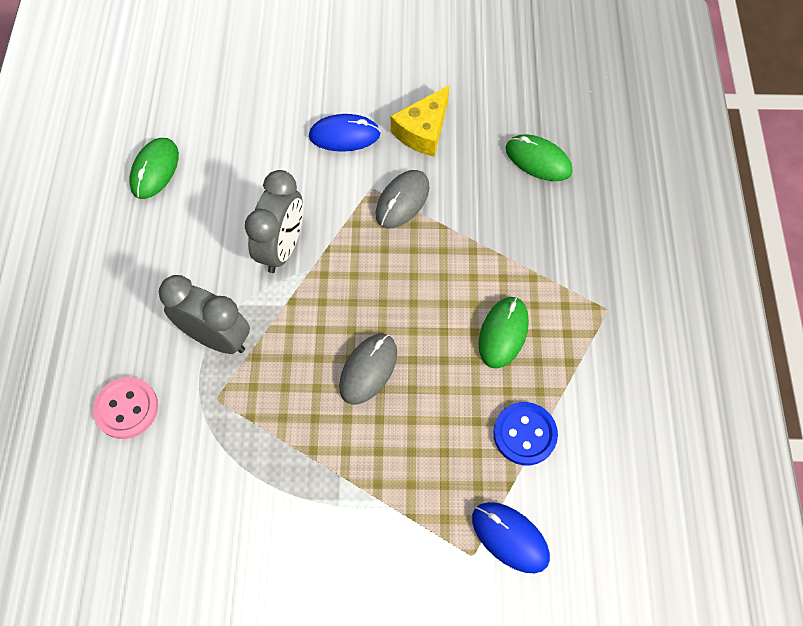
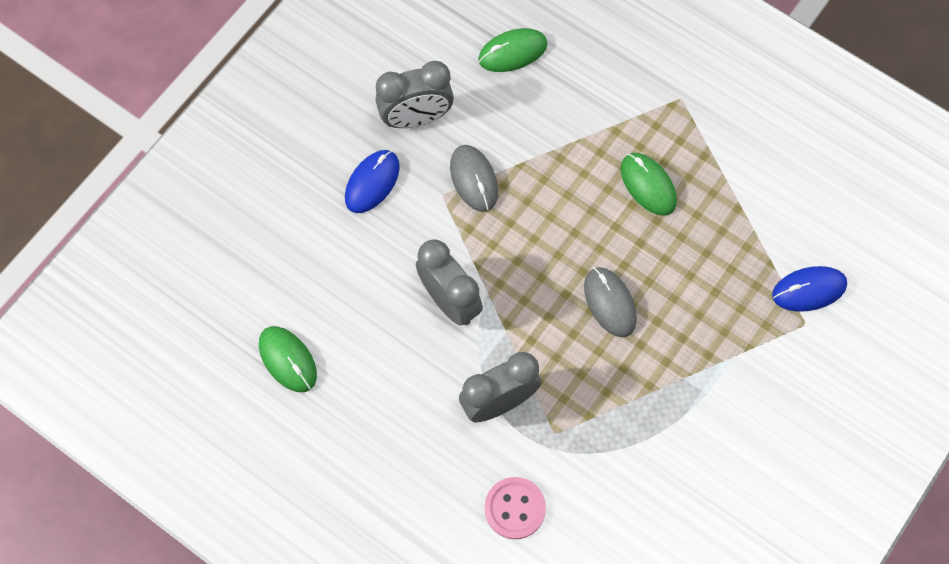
camera: 55 degrees left, 5 degrees up
(423, 131) = (416, 118): yellow cheese -> grey clock
(524, 434) = (739, 226): blue button -> none

